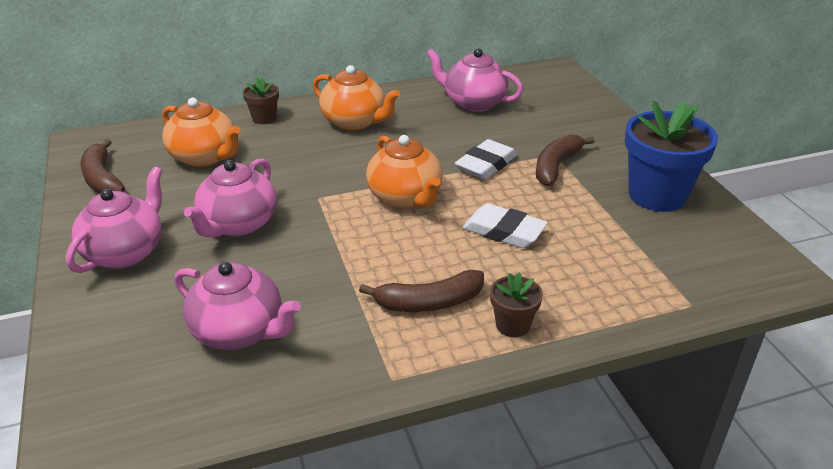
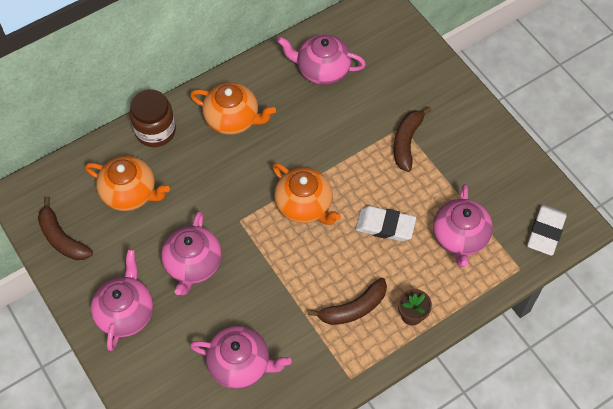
camera: 15 degrees left, 25 degrees up
(264, 118) = (155, 131): brown flower pot -> brown jar
(486, 164) = (353, 152): white eraser -> white eraser (545, 232)
(606, 258) = (459, 237): none -> pink teapot
(657, 195) = (485, 160): blue flower pot -> none

